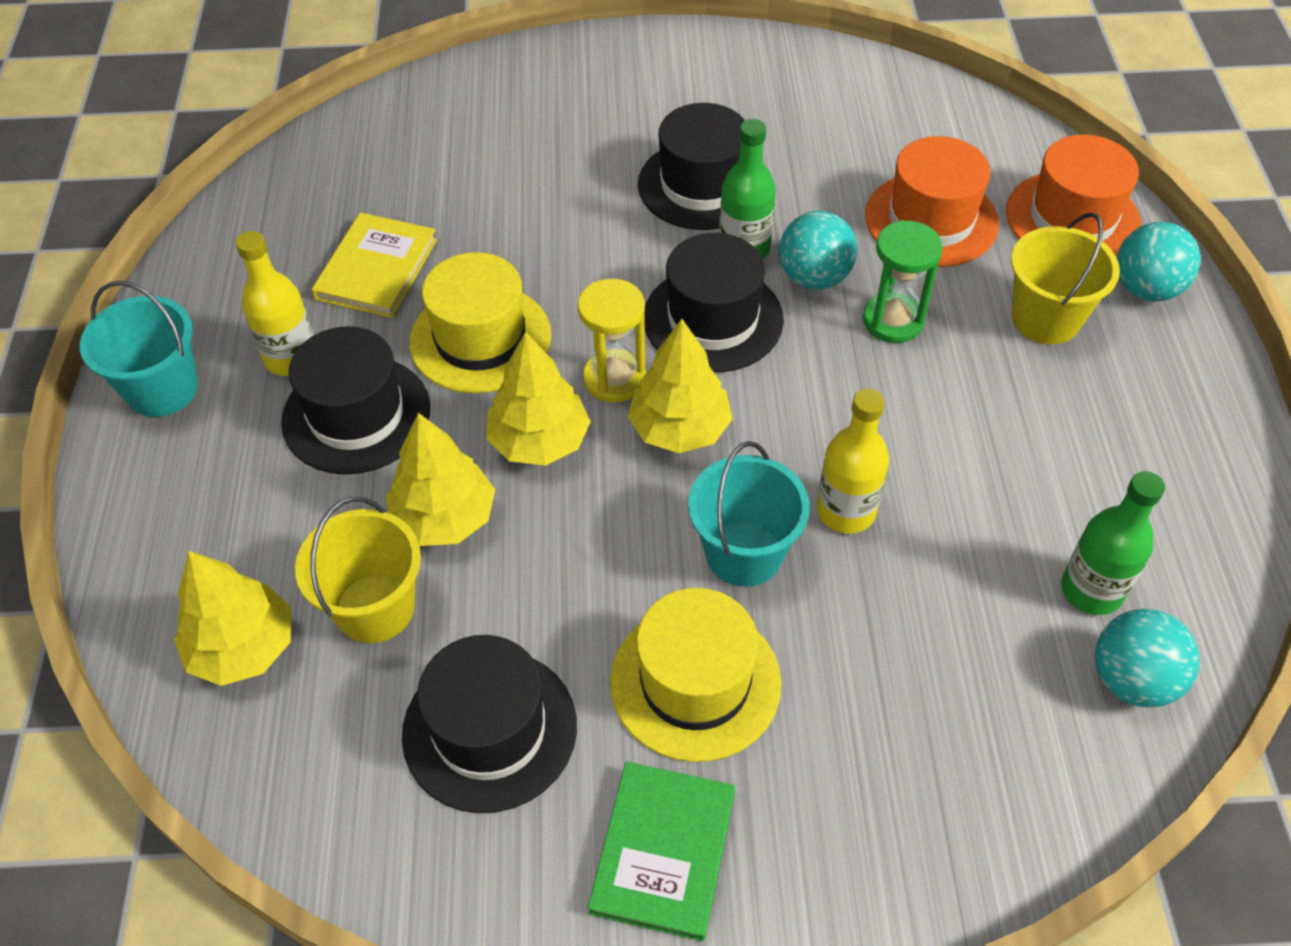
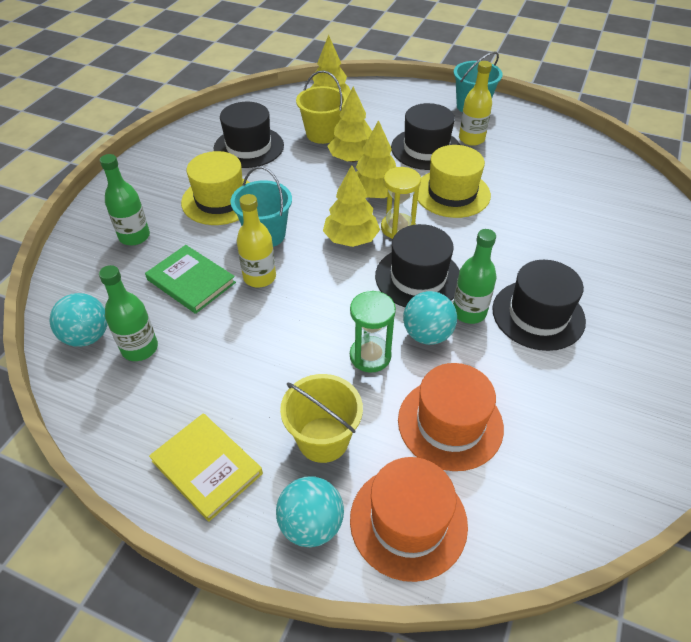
camera: 115 degrees right, 5 degrees down
(376, 269) = (520, 173): yellow book -> yellow book (207, 467)
(663, 852) = (166, 171): green book -> green book (191, 281)
(886, 771) = (134, 236): none -> green bottle

